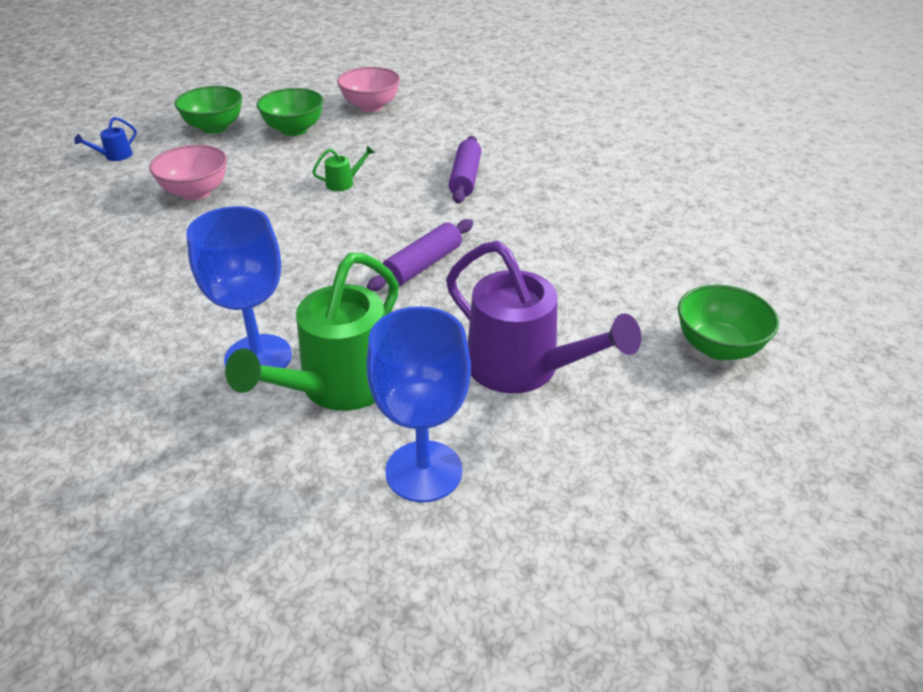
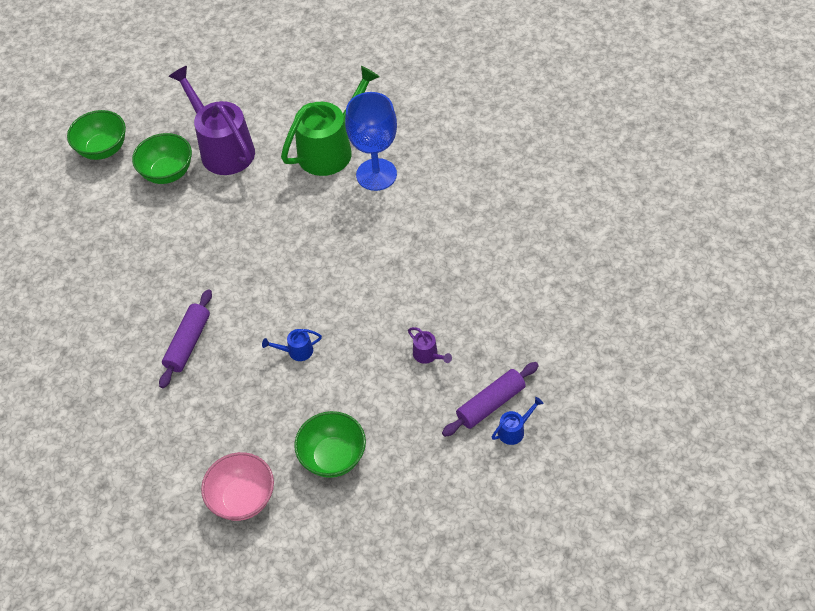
camera: 165 degrees left, 15 degrees up
(196, 192) = (428, 355): pink bowl -> purple watering can
(214, 127) = (418, 475): green bowl -> green bowl (168, 173)
(344, 183) = (296, 351): green watering can -> blue watering can
(423, 265) = (256, 240): purple rolling pin -> purple rolling pin (490, 404)
(424, 471) = (296, 98): blue goblet -> none

